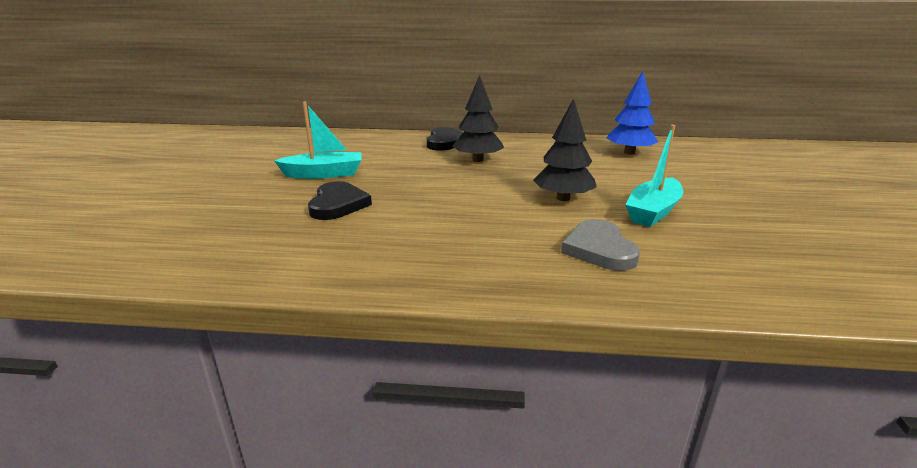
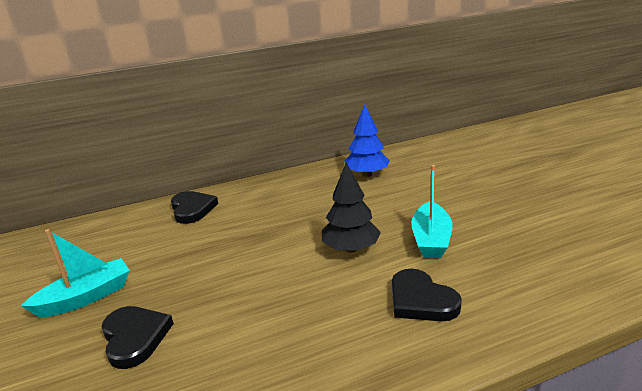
camera: 25 degrees left, 0 degrees up
(478, 160) = (241, 224): black tree -> none
(599, 249) = (421, 300): grey heart -> black heart

